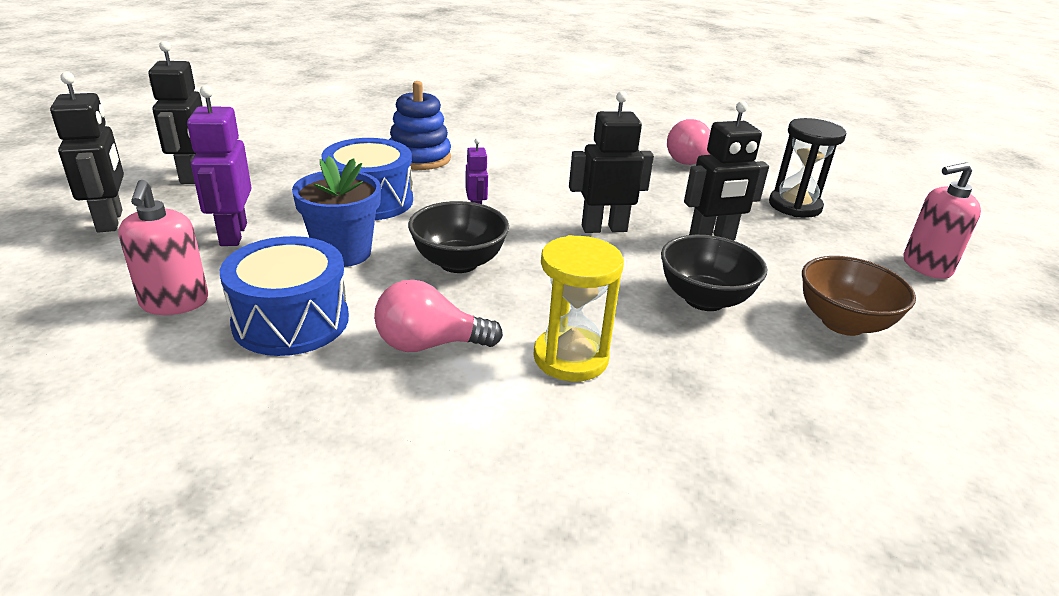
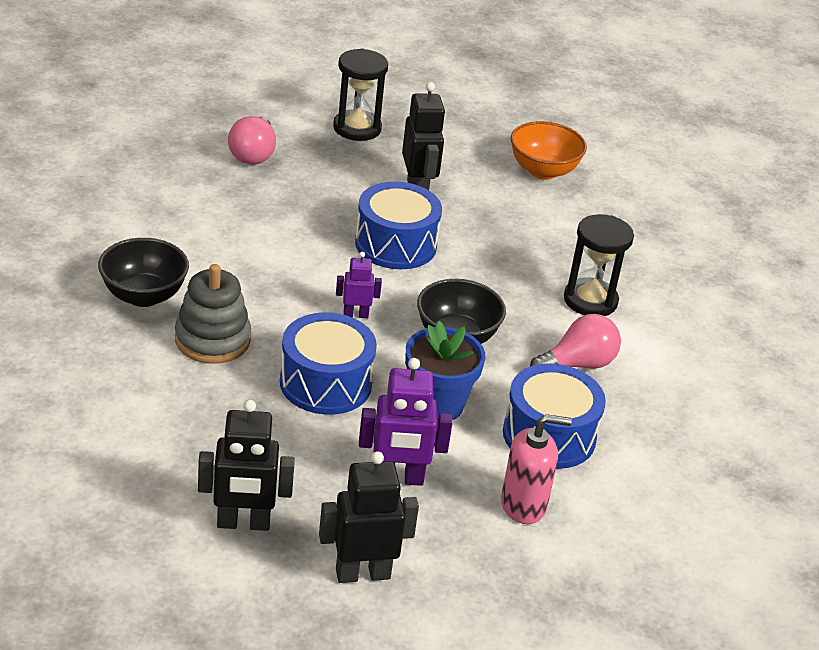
camera: 85 degrees left, 5 degrees up
(419, 158) = (212, 340): blue stacking toy -> grey stacking toy
(429, 344) = (577, 364): pink light bulb -> pink light bulb turned 120 degrees counterclockwise
(570, 358) = (590, 300): yellow hourglass -> black hourglass
(604, 228) = (395, 244): black robot -> blue drum
(704, 299) = (514, 222): black bowl -> black bowl (143, 296)
(843, 323) = (543, 171): brown bowl -> orange bowl
(926, 266) = (465, 105): pink soap dispenser -> none

